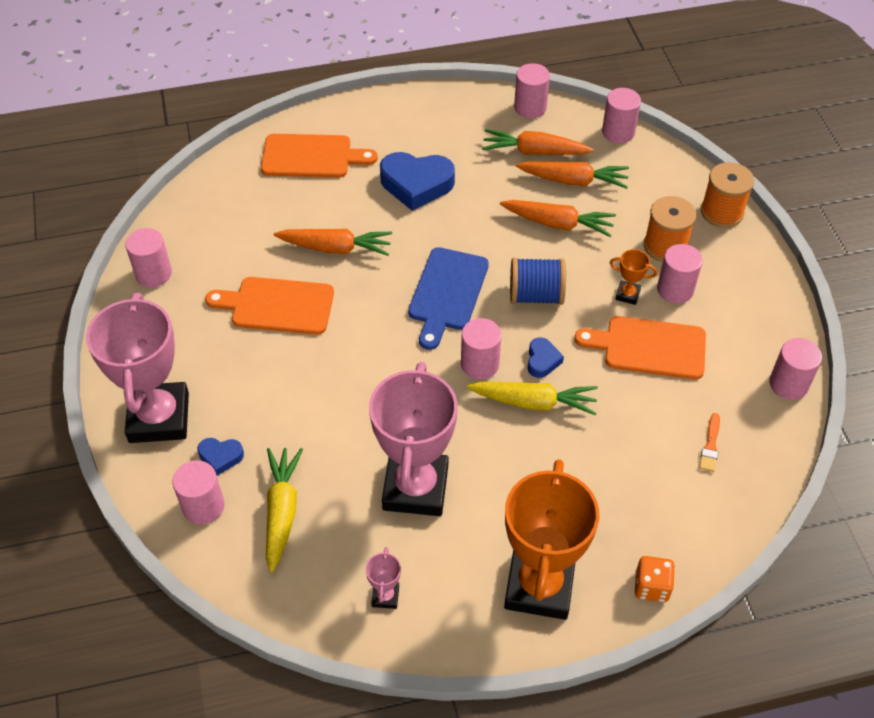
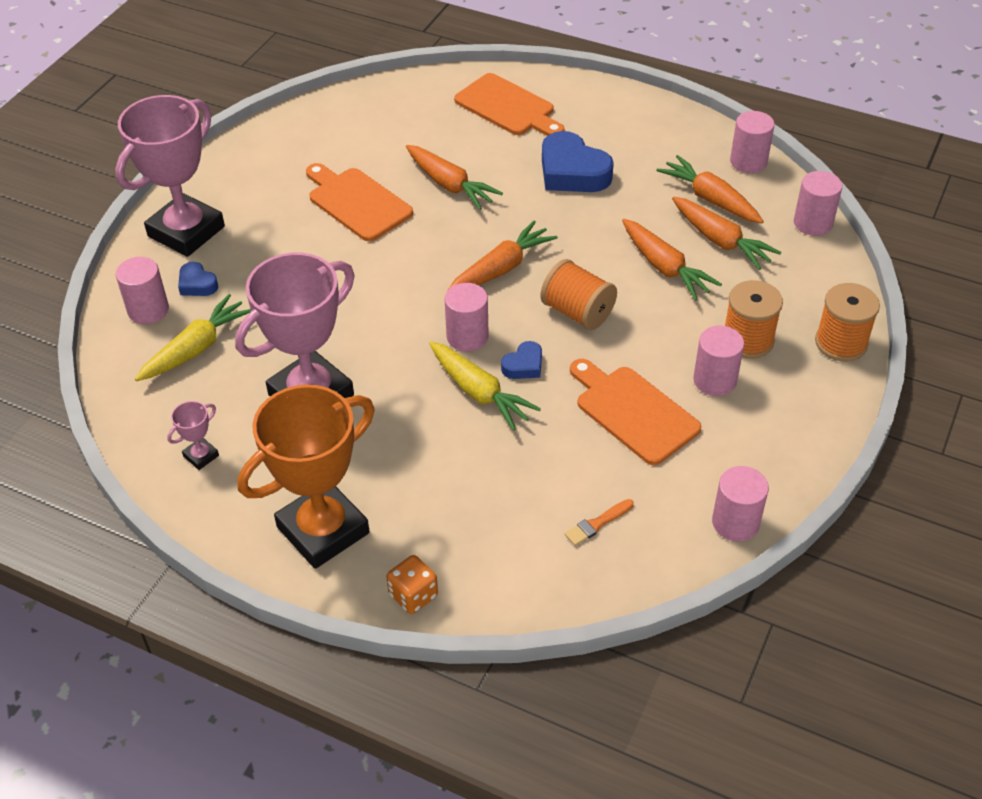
camera: 40 degrees right, 5 degrees down
(153, 273) = (293, 130): pink cylinder -> none
(447, 293) = (502, 268): blue cutting board -> orange carrot
(536, 295) = (577, 312): blue spool -> orange spool
(627, 294) = (663, 359): orange trophy -> none

